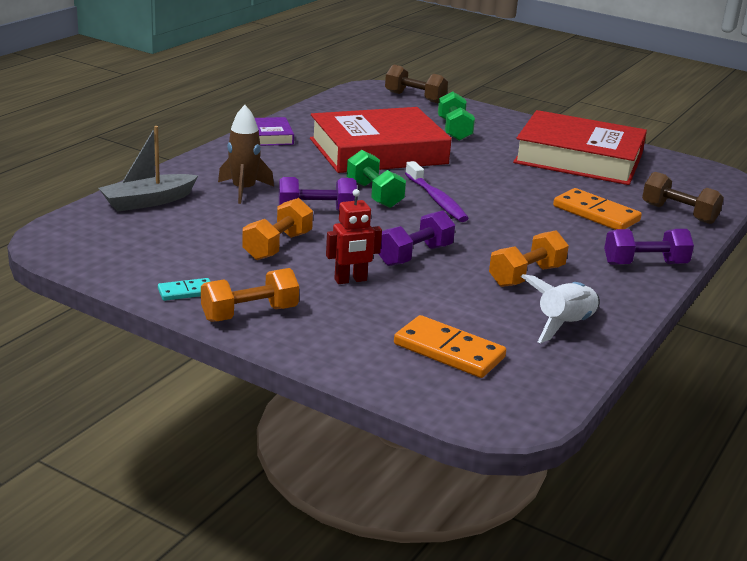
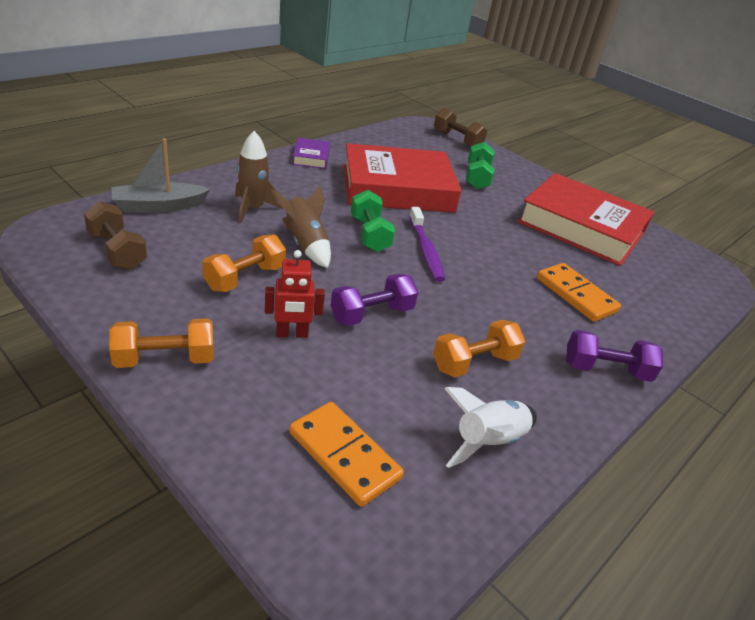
camera: 10 degrees right, 10 degrees up
(186, 292) = (121, 318): turquoise domino -> none
(316, 211) = (305, 244): purple dumbbell -> brown rocket
(679, 213) = (661, 310): brown dumbbell -> brown dumbbell (117, 251)

